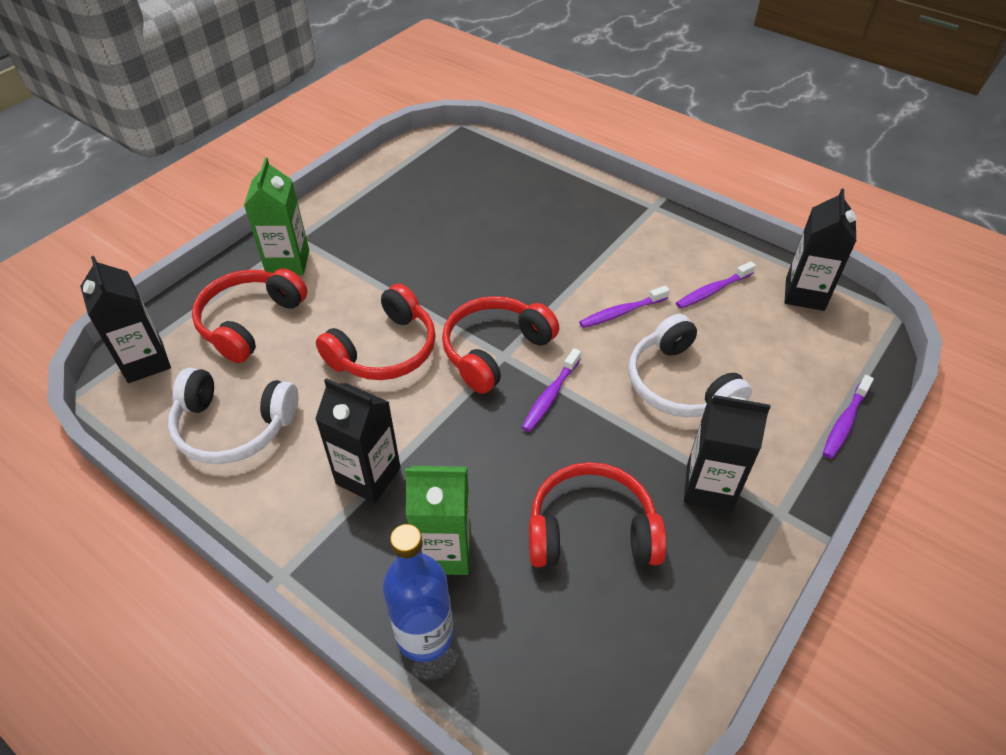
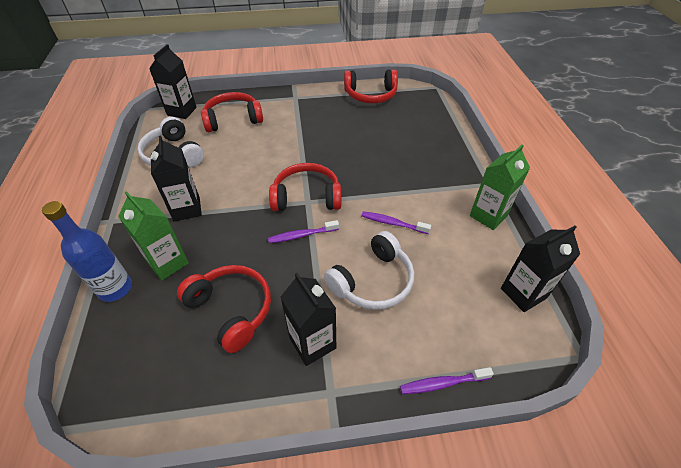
camera: 45 degrees right, 0 degrees up
(288, 262) = (278, 105): green carton -> green carton (488, 215)
(384, 350) = (263, 164): red headphones -> red headphones (370, 95)
(680, 384) = (372, 281): white headphones -> white headphones turned 150 degrees counterclockwise
(712, 291) = (462, 249): purple toothbrush -> none

